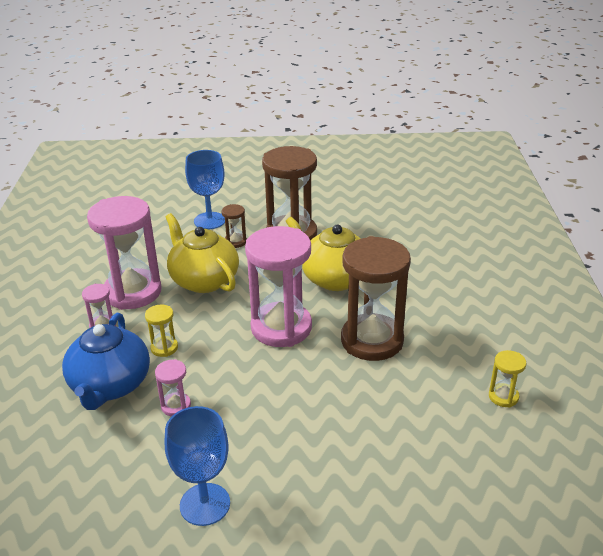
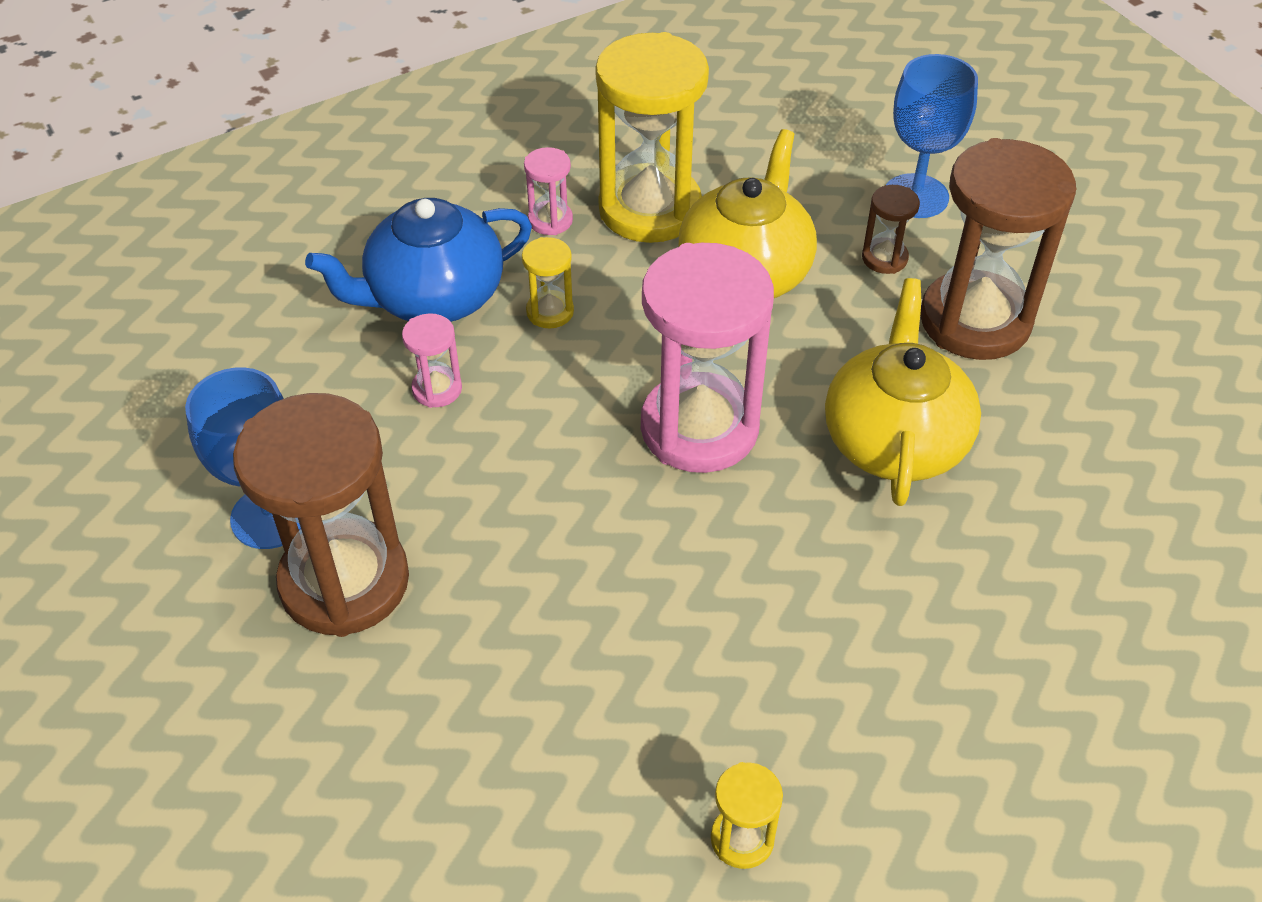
camera: 60 degrees right, 15 degrees up
(133, 292) = (650, 209): pink hourglass -> yellow hourglass
(372, 340) = (757, 569): brown hourglass -> brown hourglass (344, 582)

